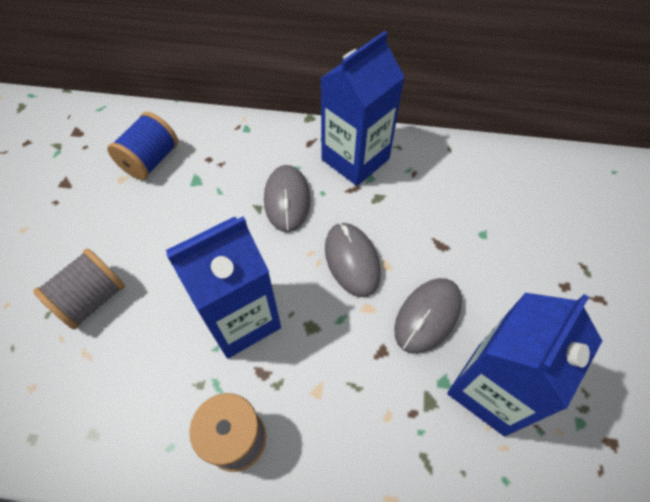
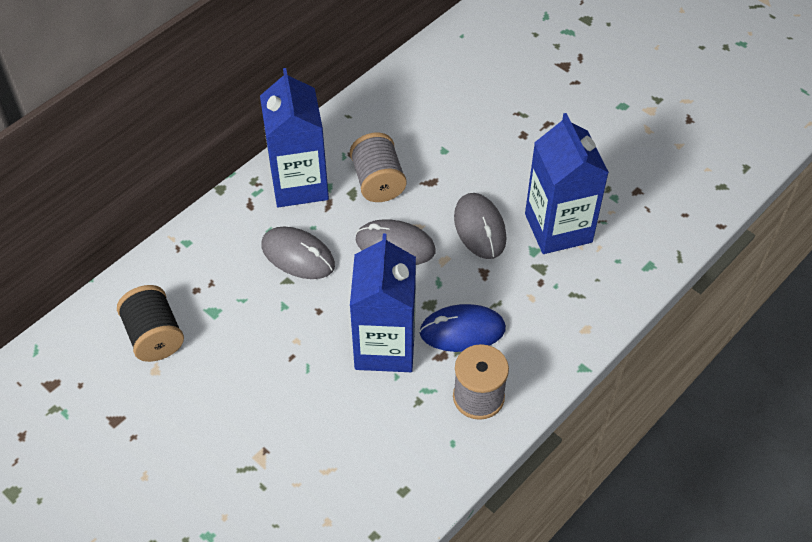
camera: 55 degrees left, 5 degrees down
(92, 299) = (276, 445): grey spool -> grey spool (378, 182)
(151, 160) = (154, 336): blue spool -> black spool
(302, 374) = (462, 331): none -> blue mouse

